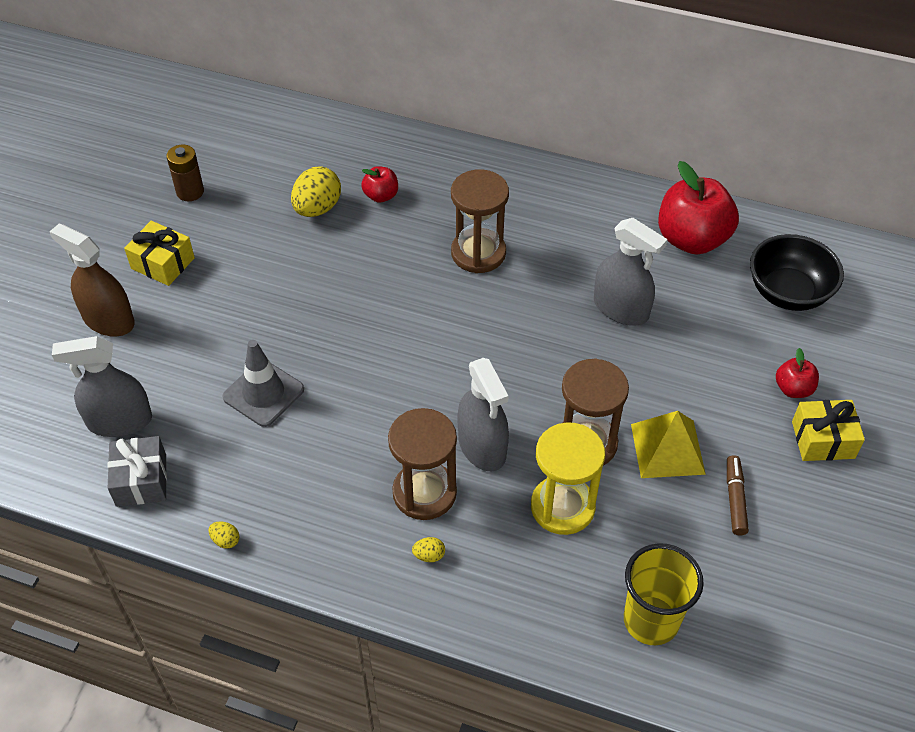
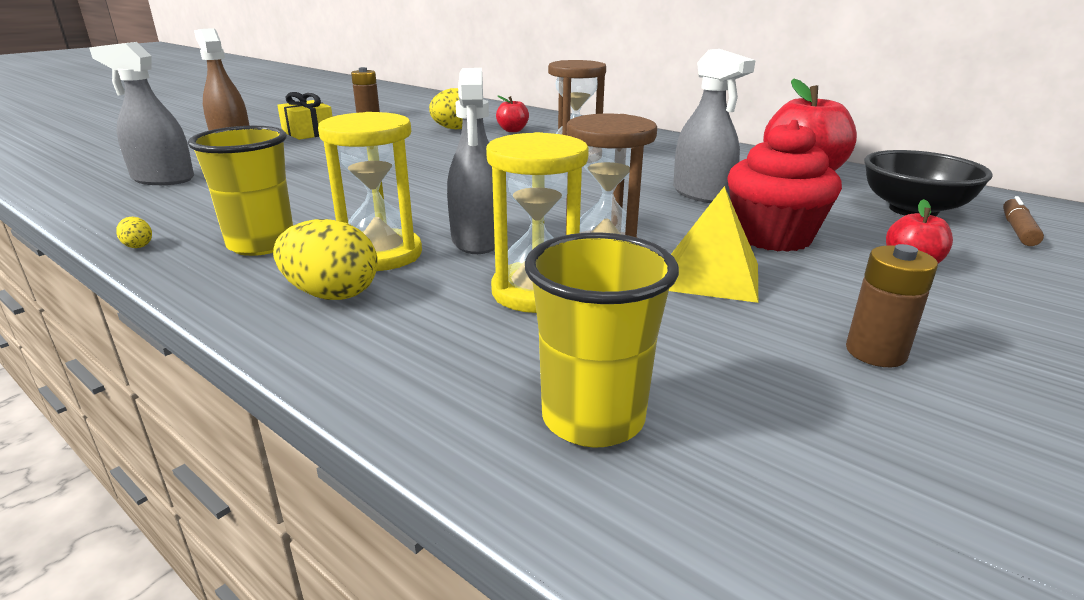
camera: 20 degrees right, 25 degrees down
(141, 480) = (126, 205): grey gift -> none
(263, 393) = (301, 185): grey traffic cone -> none
(322, 507) = (261, 244): none -> yellow cup
(424, 492) = (381, 254): brown hourglass -> yellow hourglass
(429, 555) = (332, 294): yellow egg -> yellow egg, size x2.24
(694, 374) = (772, 237): none -> red cupcake
(735, 499) = (797, 330): brown marker -> brown marker (1017, 230)
(781, 509) = (875, 352): none -> brown battery
(823, 440) = (957, 306): yellow gift -> none

